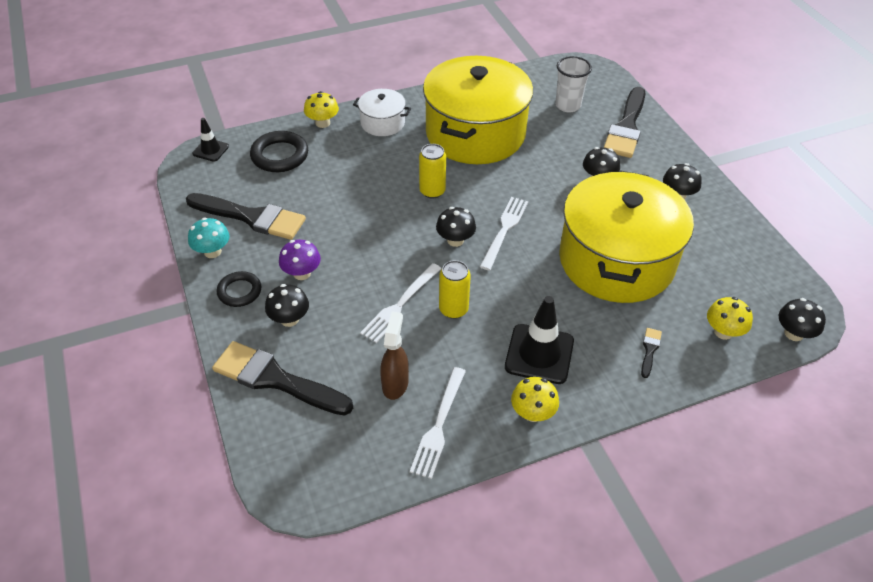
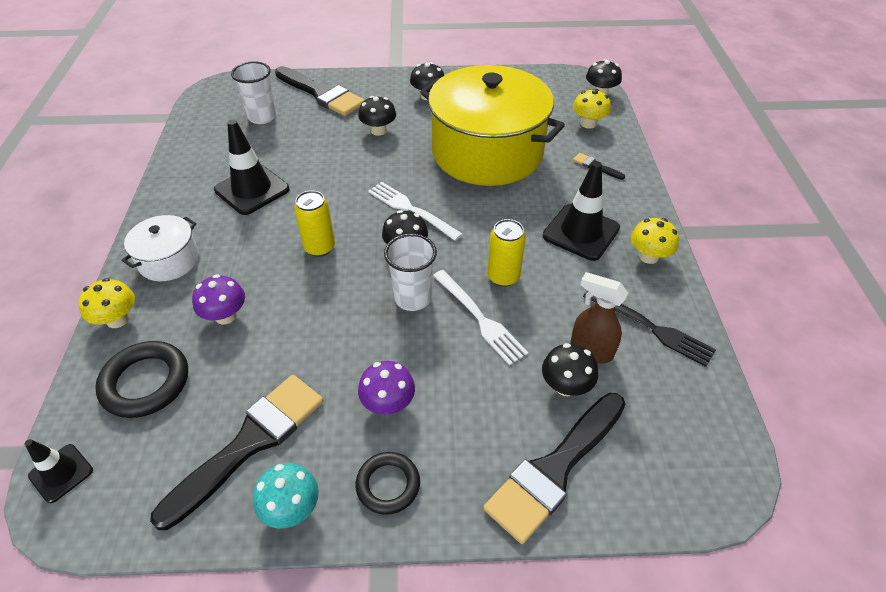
camera: 70 degrees left, 0 degrees up
(289, 319) = (461, 433): black mushroom -> black mushroom (565, 386)
(345, 168) = (225, 316): none -> purple mushroom
(404, 259) = (413, 298): none -> white cup
(439, 426) = (652, 328): white fork -> black fork
(475, 133) = (252, 190): yellow pot -> black traffic cone

